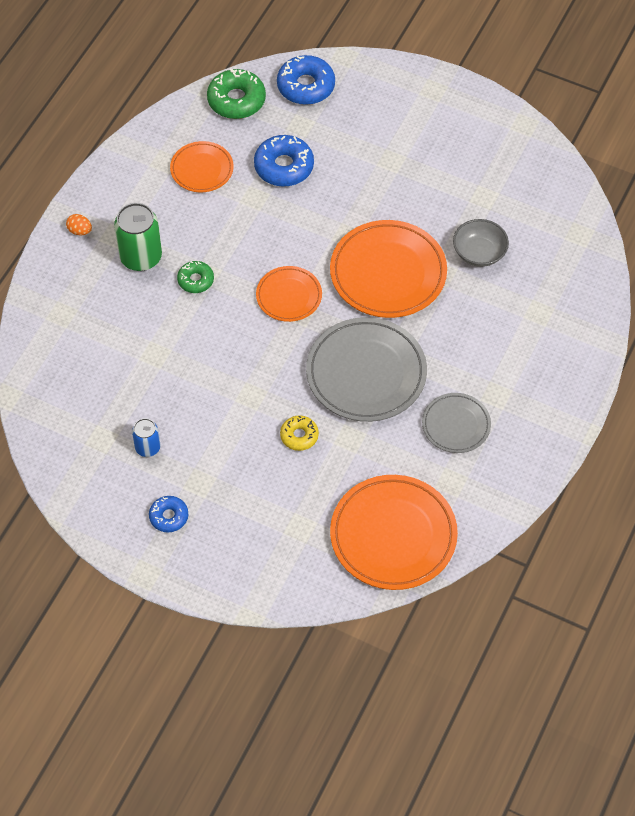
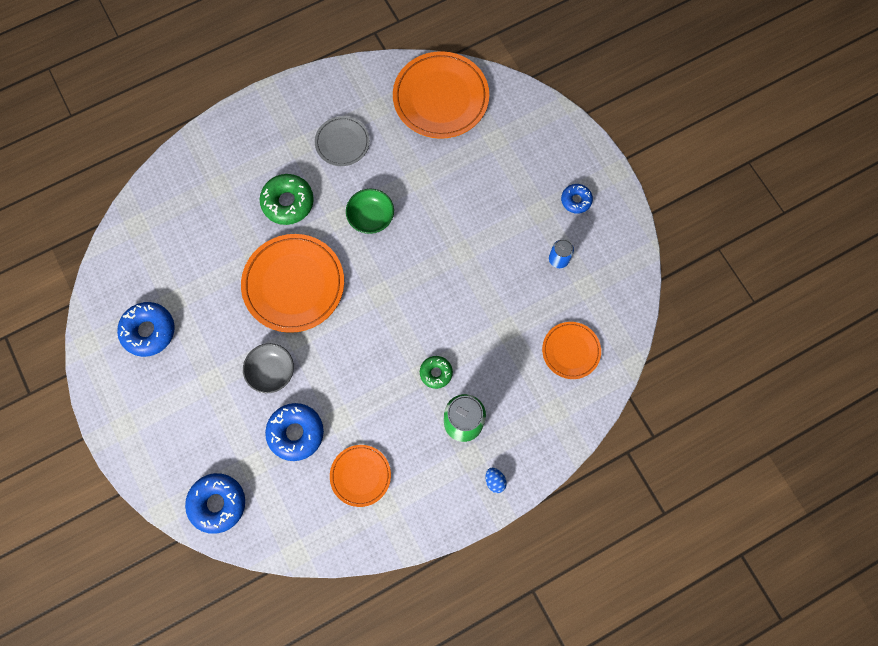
camera: 145 degrees left, 15 degrees up
(80, 231) = (495, 481): orange egg -> blue egg
(236, 100) = (283, 529): green donut -> green donut (288, 202)
(289, 296) = (378, 313): orange plate -> orange plate (571, 351)
(299, 436) = (450, 201): yellow donut -> none
(366, 373) = (371, 217): grey plate -> green bowl
(479, 253) = (217, 257): grey bowl -> grey bowl (271, 371)
(482, 163) = (149, 331): none -> blue donut

